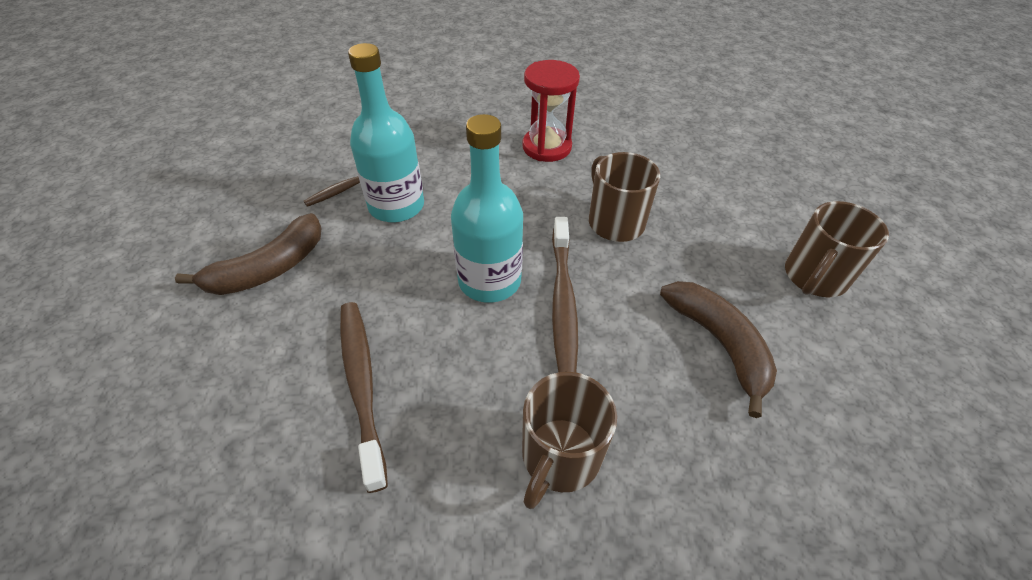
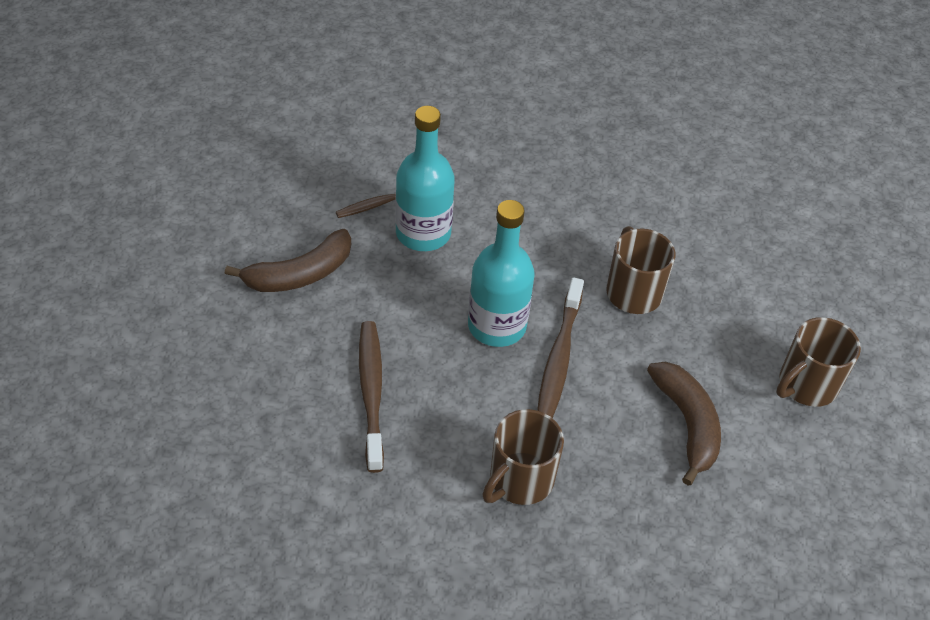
camera: 10 degrees right, 0 degrees up
(546, 147) = (589, 194): red hourglass -> none

